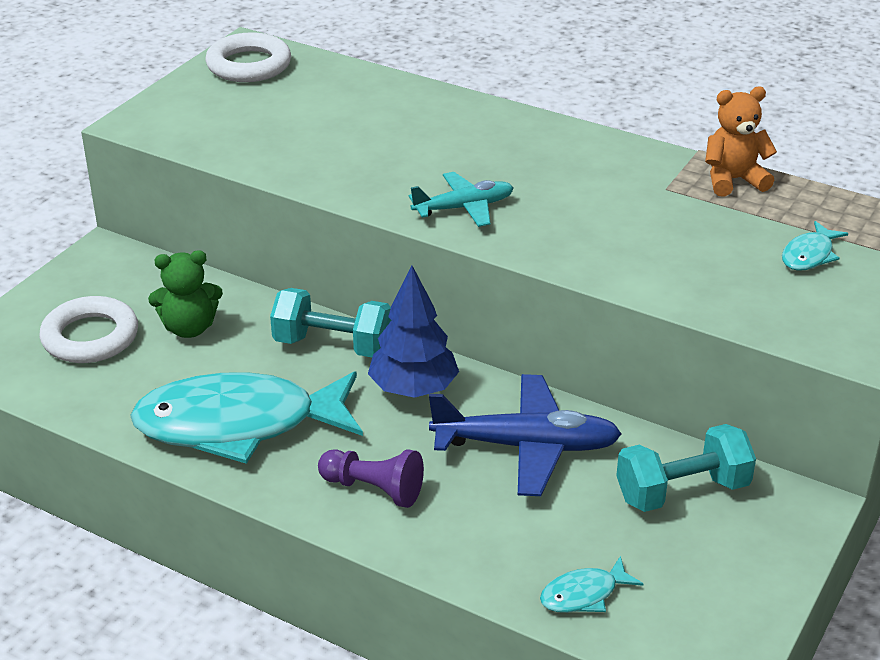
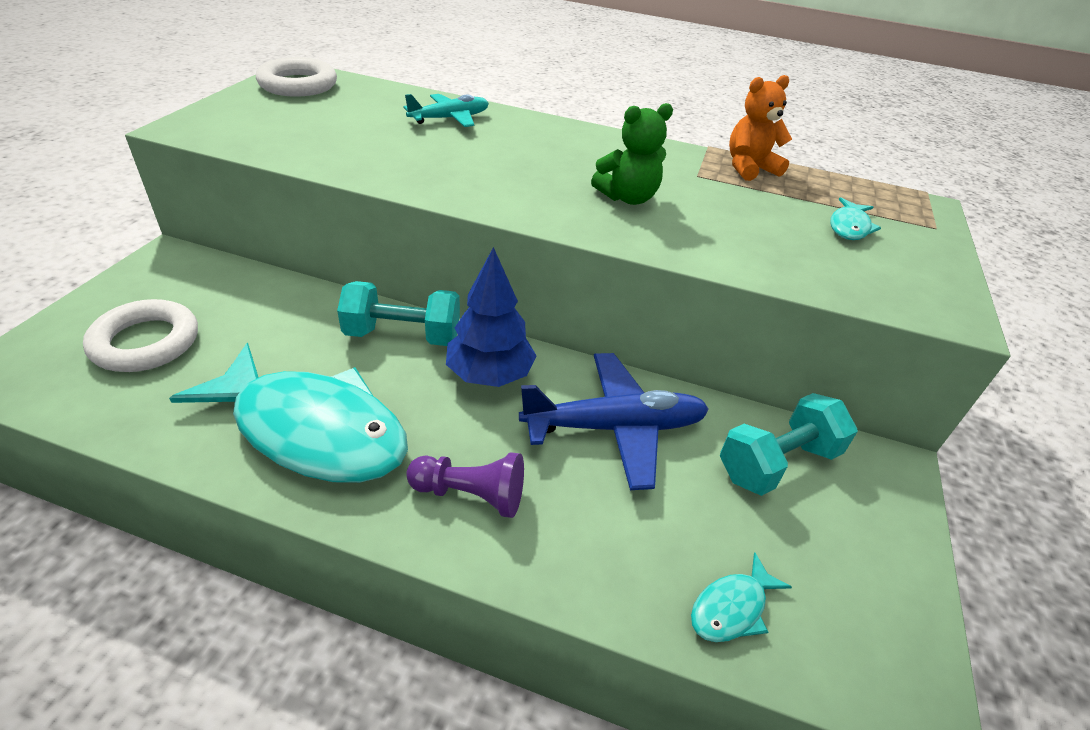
camera: 15 degrees left, 5 degrees up
(189, 328) = (255, 326): green teddy bear -> green teddy bear (627, 198)
(238, 425) = (312, 429): turquoise fish -> turquoise fish turned 135 degrees counterclockwise
(464, 208) = (524, 195): turquoise plane -> turquoise plane (450, 118)

